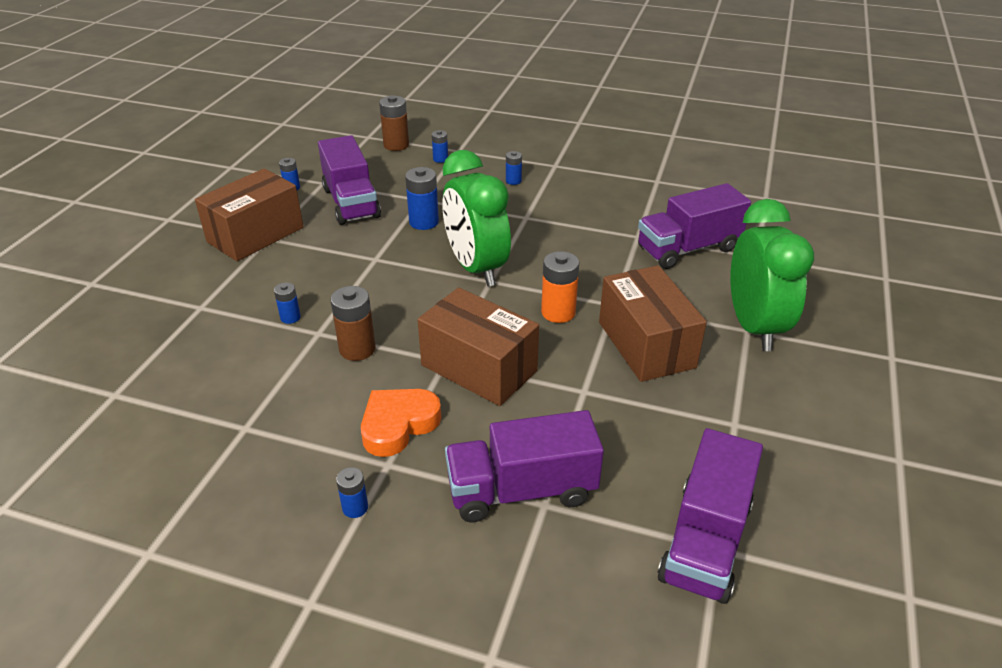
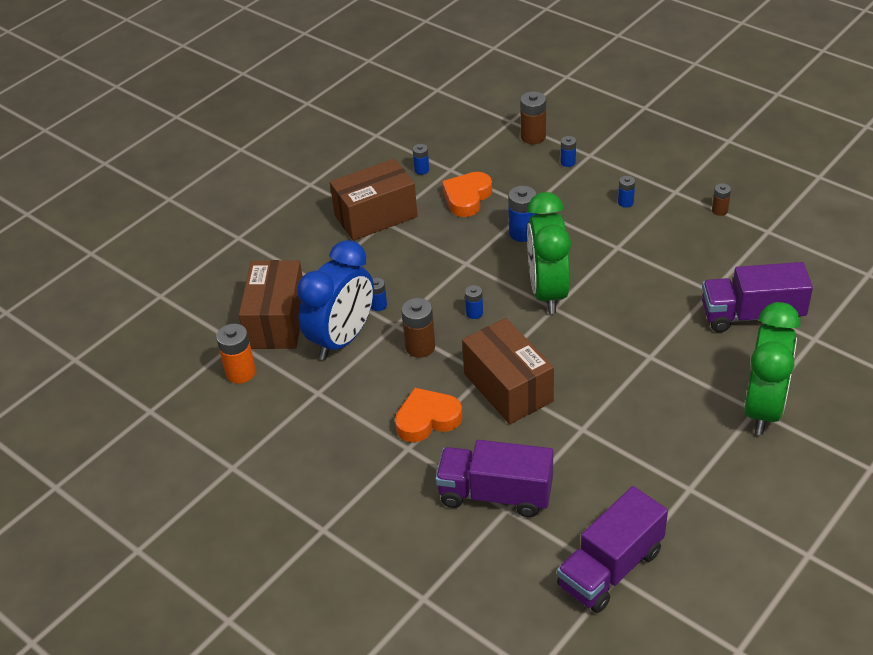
camera: 25 degrees right, 5 degrees up
(257, 361) = (342, 339): none -> blue clock
(351, 203) = (467, 198): purple truck -> orange heart
(355, 508) = (374, 474): blue battery -> blue battery (474, 313)
(558, 312) = (597, 353): orange battery -> orange battery (241, 372)
(604, 173) = (719, 211): none -> brown battery
(646, 344) = (656, 401): brown box -> brown box (276, 321)

